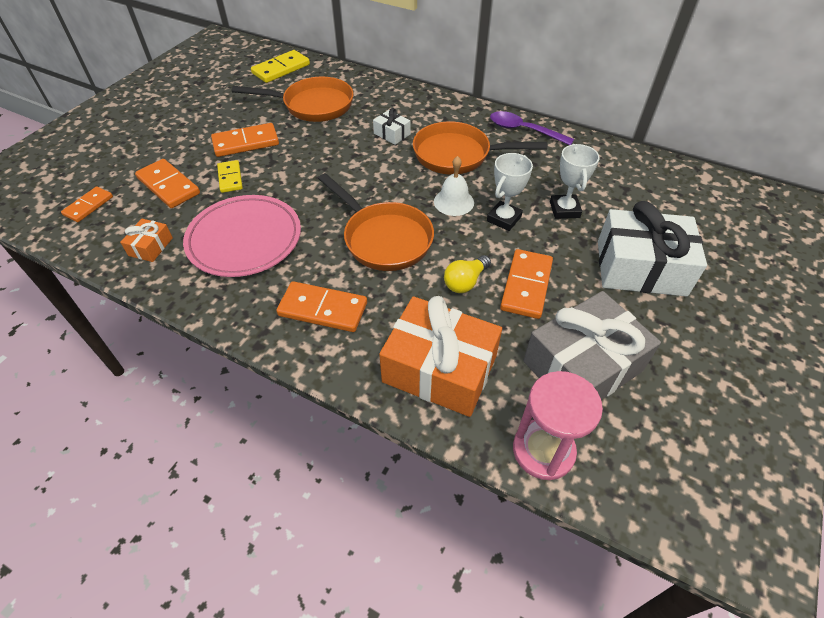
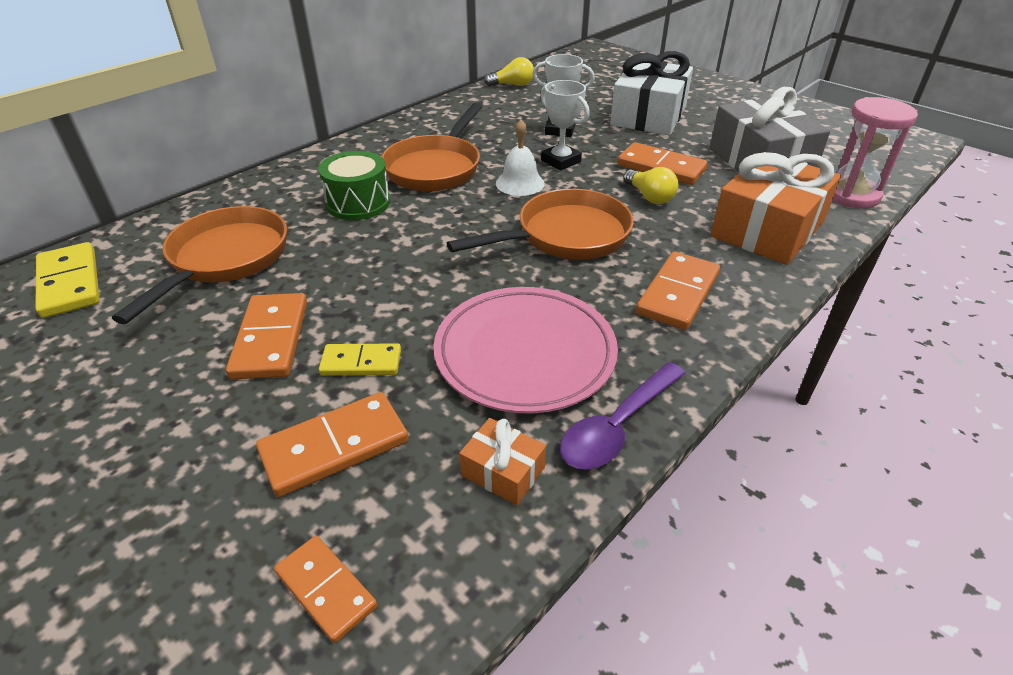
camera: 75 degrees left, 10 degrees down
(392, 134) = (358, 203): white gift -> green drum
(524, 130) = (418, 124): purple spoon -> purple spoon (618, 426)
(645, 164) = (512, 85): none -> yellow light bulb

